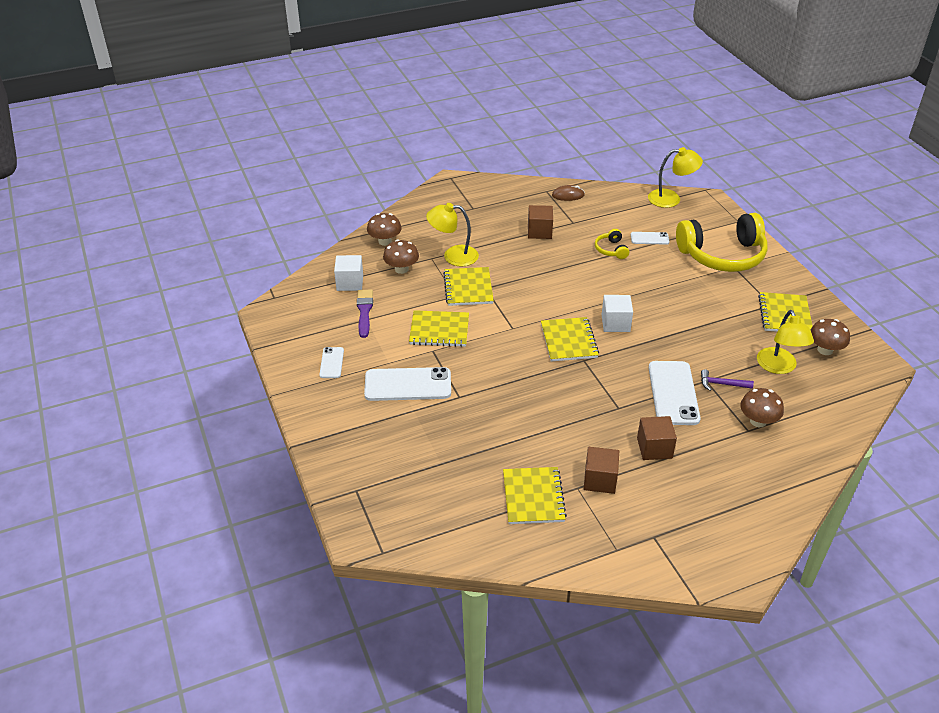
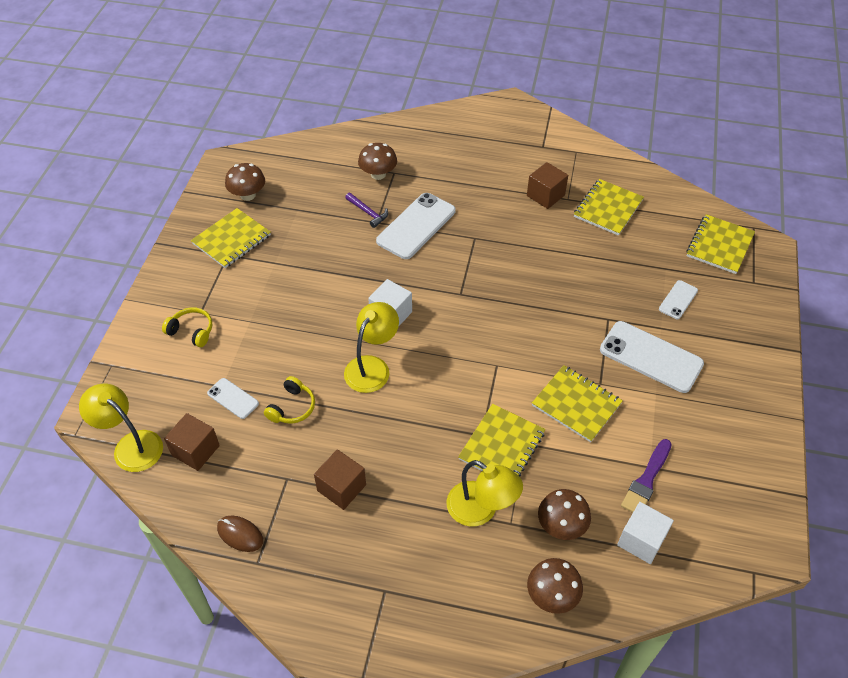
camera: 145 degrees left, 10 degrees up
(331, 363) = (719, 426): white phone -> white phone (678, 300)
(569, 341) = (455, 320): yellow notebook -> yellow notebook (719, 245)
(654, 448) = (480, 195): brown cube -> brown cube (195, 450)
(722, 255) = (191, 331): yellow headphones -> yellow headphones, size x0.42
(779, 367) = (304, 201): yellow lamp -> yellow lamp (372, 367)

